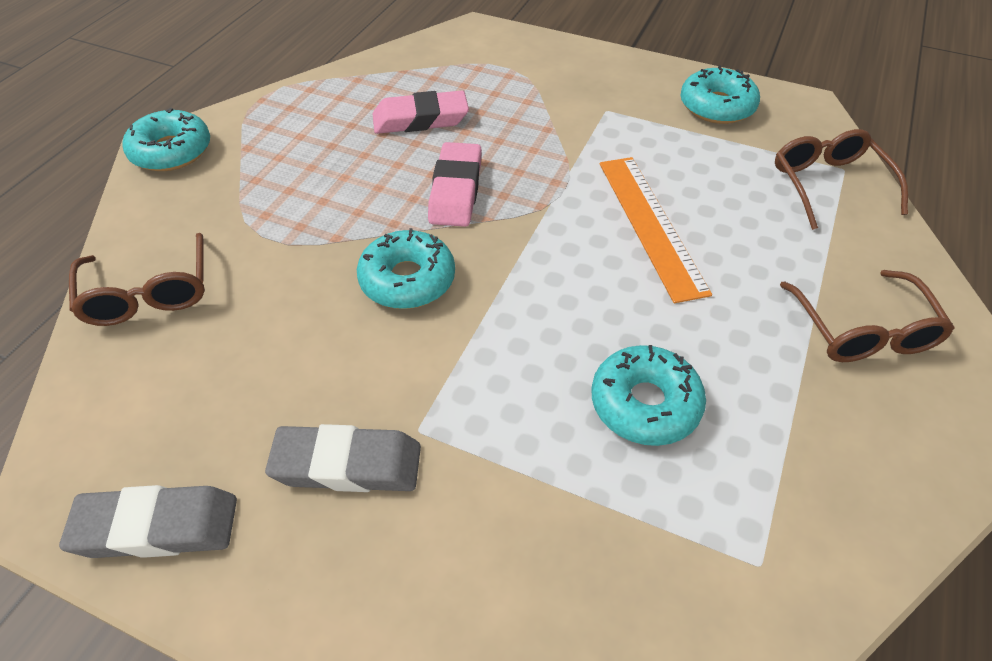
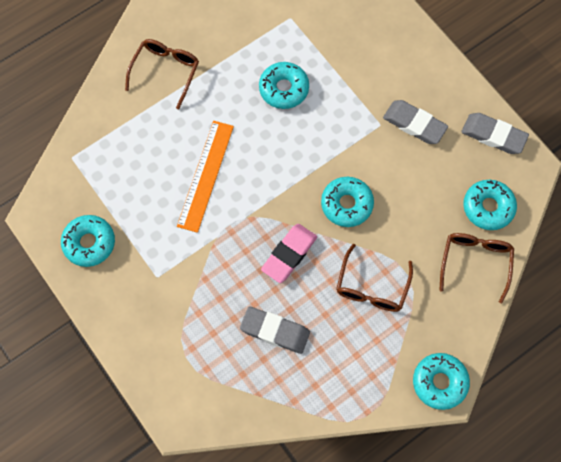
camera: 150 degrees left, 20 degrees up
(141, 382) = (488, 207): none -> turquoise donut
(420, 119) = (275, 331): pink eraser -> grey eraser
(829, 186) = (92, 151): brown glasses -> brown glasses (372, 286)

